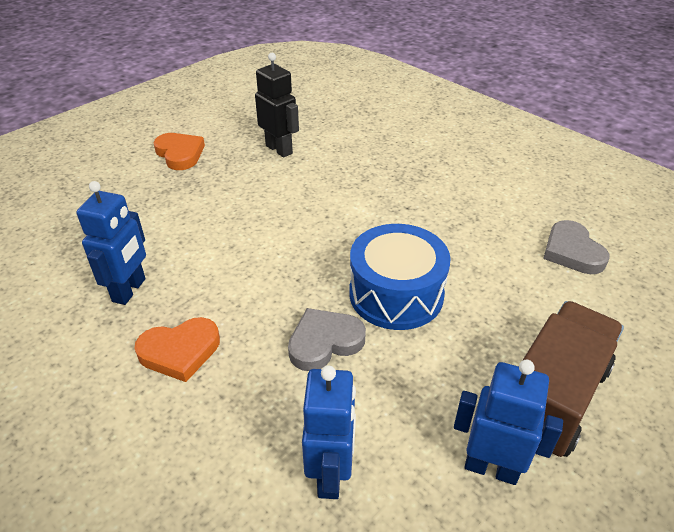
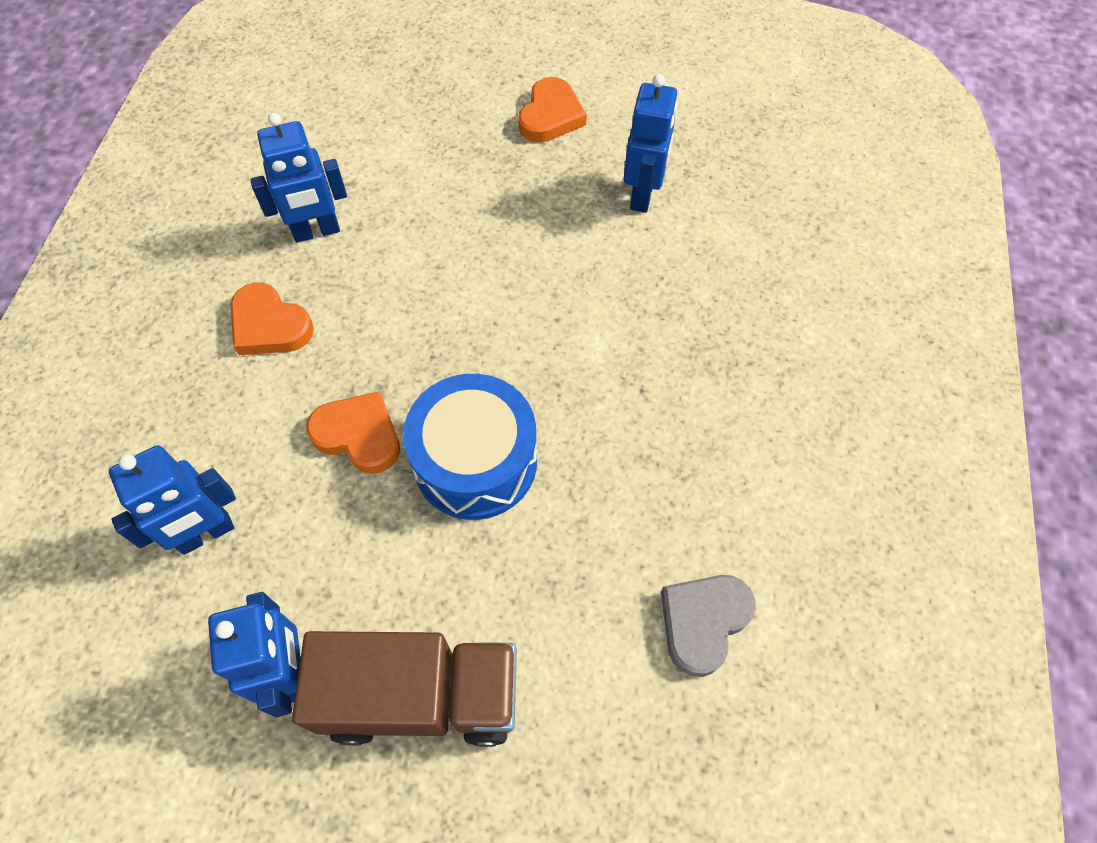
camera: 55 degrees right, 20 degrees up
(279, 149) = (643, 195): black robot -> blue robot
(324, 342) = (359, 435): grey heart -> orange heart

